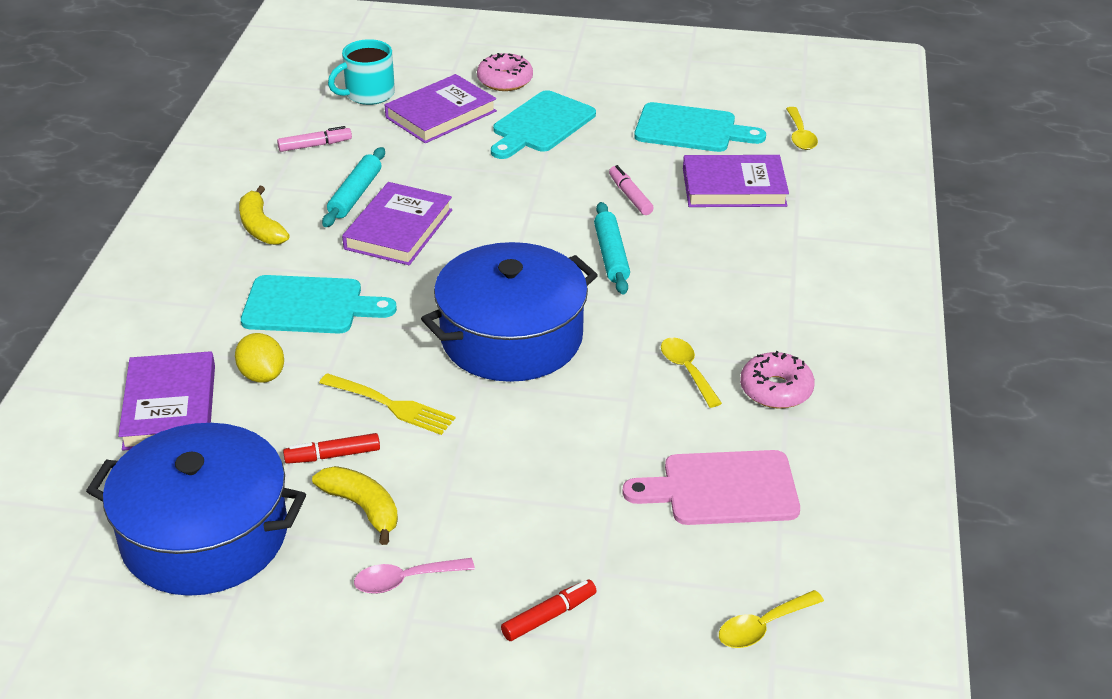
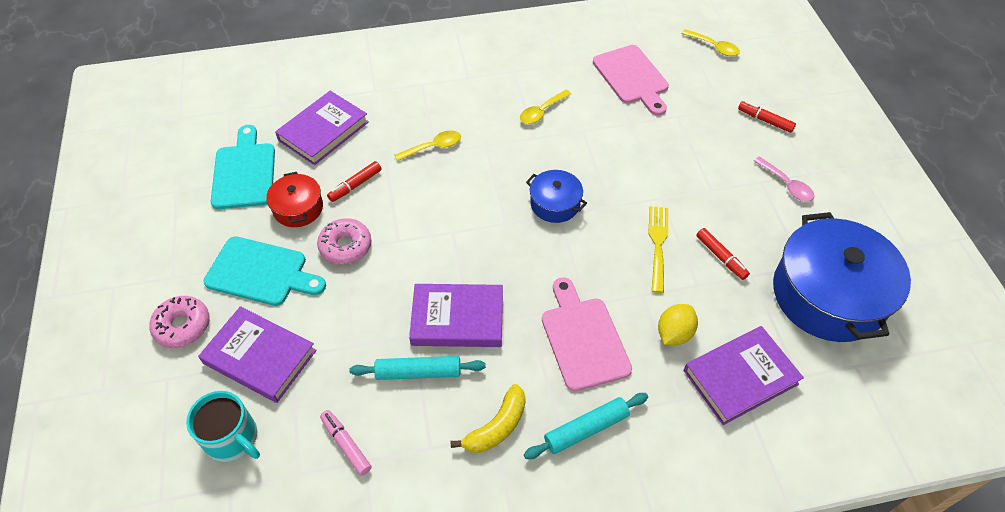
camera: 110 degrees left, 15 degrees up
(309, 306) = (583, 338): turquoise cutting board -> pink cutting board
(362, 508) = (751, 224): yellow banana -> none
(511, 337) = (555, 204): blue pot -> blue pot, size x0.48
(611, 255) = (437, 176): turquoise rolling pin -> turquoise rolling pin (586, 429)
(616, 155) = (298, 208): none -> red pot
(630, 196) = (355, 185): pink marker -> red marker
(734, 187) = (323, 131): purple book -> purple book turned 60 degrees clockwise
(776, 389) = (538, 72): pink donut -> pink donut (345, 246)
(800, 135) = (238, 109): yellow spoon -> yellow spoon (433, 147)

